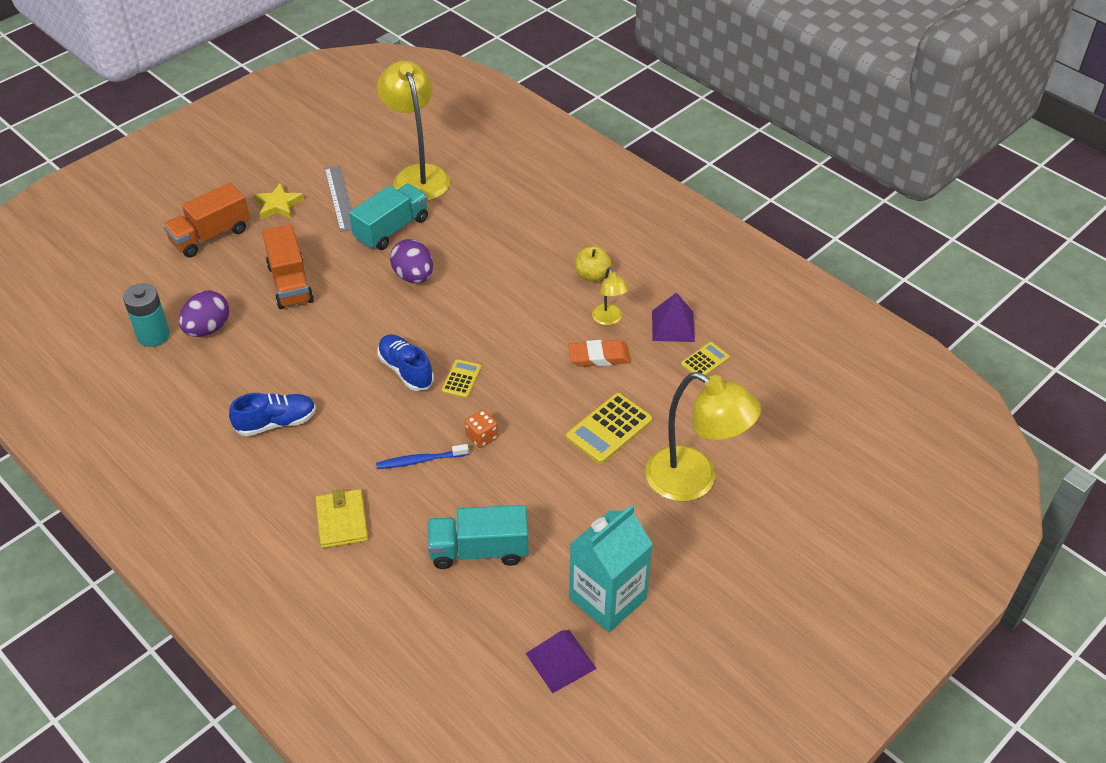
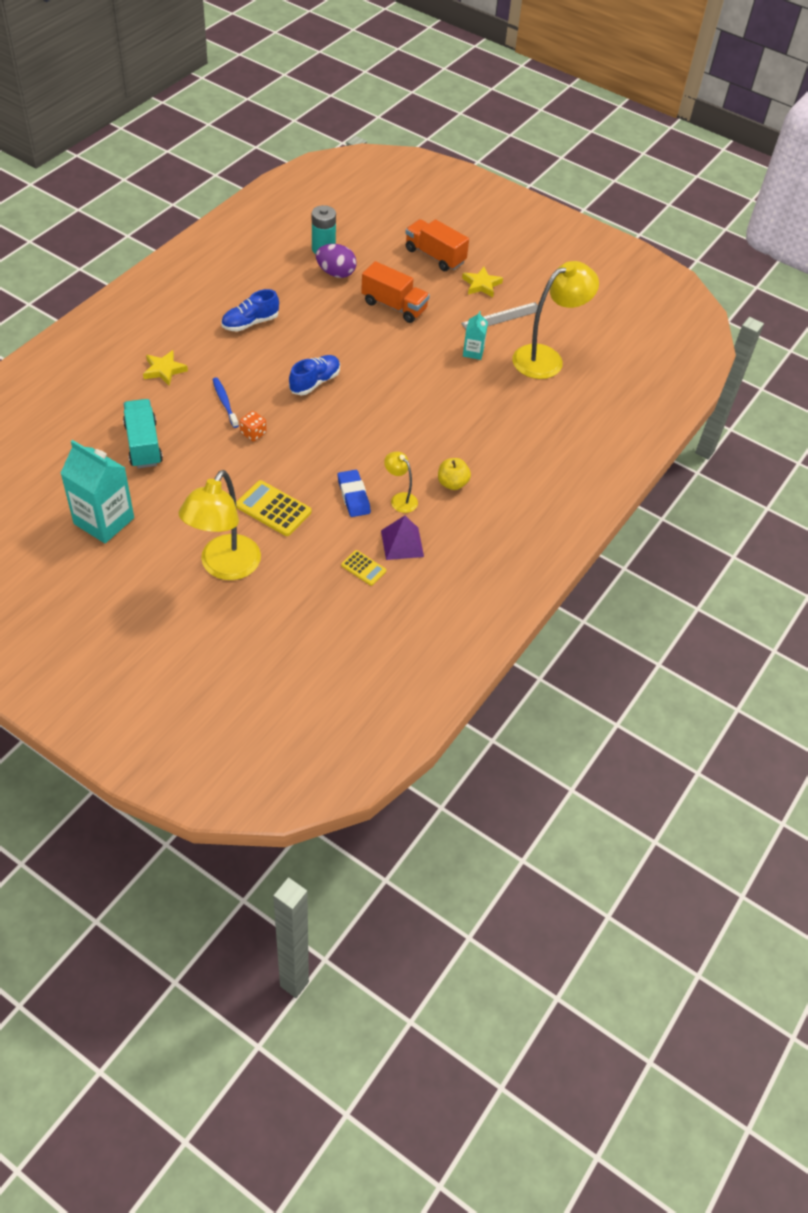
camera: 75 degrees right, 5 degrees up
(276, 423) = (250, 323): blue shoe -> blue shoe turned 90 degrees clockwise
(290, 283) = (394, 306): orange truck -> orange truck turned 120 degrees counterclockwise
(342, 521) = (164, 370): yellow wallet -> yellow star
(391, 229) = (473, 352): turquoise truck -> turquoise carton
(414, 276) = (420, 372): purple egg -> none
(461, 379) = (311, 414): yellow calculator -> none
(560, 660) = (49, 499): purple pyramid -> none
(599, 357) = (353, 496): orange eraser -> blue eraser
(609, 319) = (400, 499): yellow lamp -> yellow lamp turned 75 degrees clockwise

